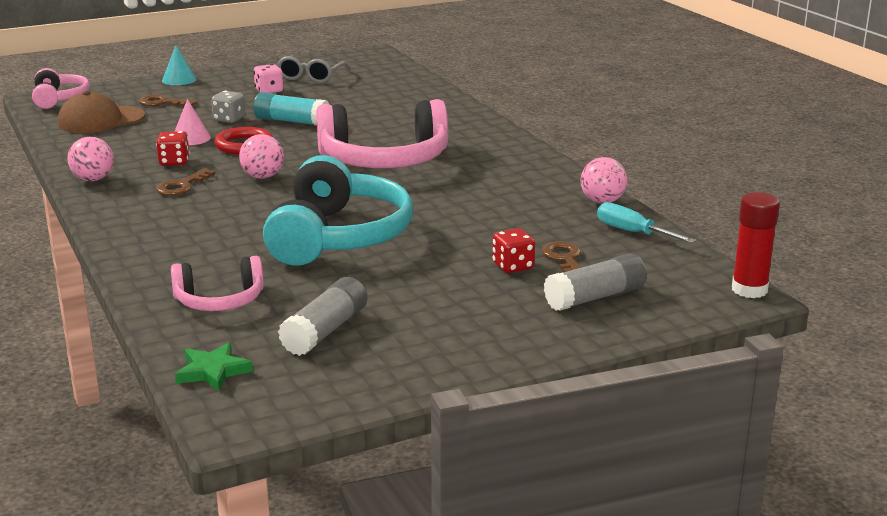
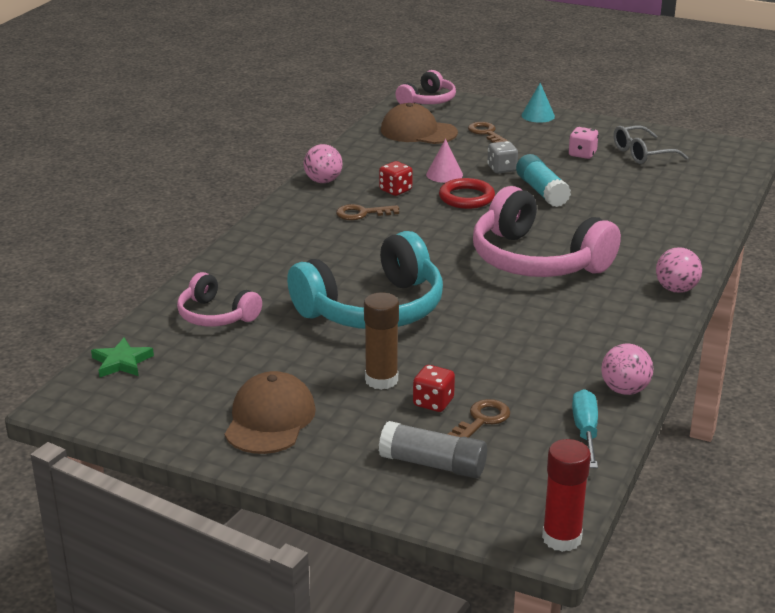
camera: 50 degrees right, 5 degrees up
(263, 177) = (425, 232): pink ball -> pink ball (676, 289)
(325, 331) = (225, 375): grey glue stick -> none
(429, 337) = (270, 419): none -> brown cap
(448, 272) = (381, 380): none -> brown glue stick

